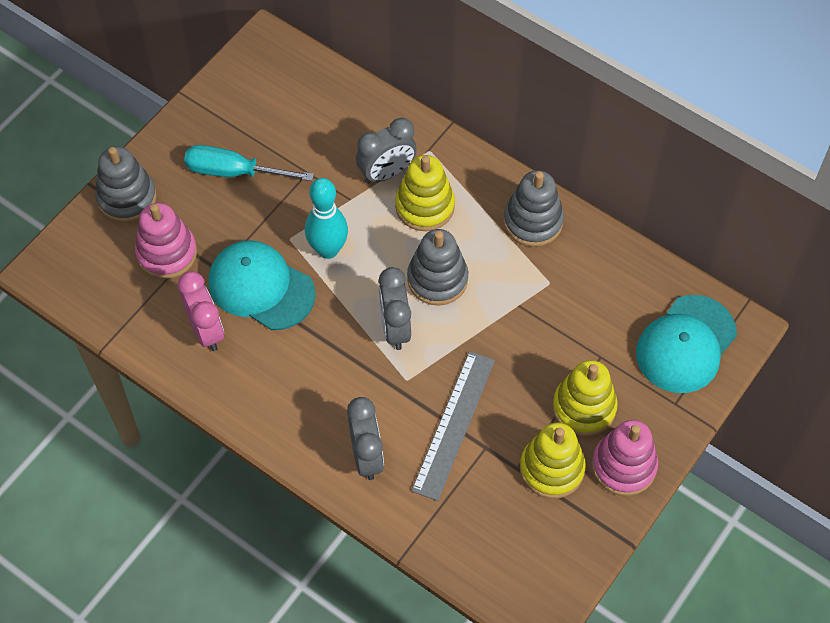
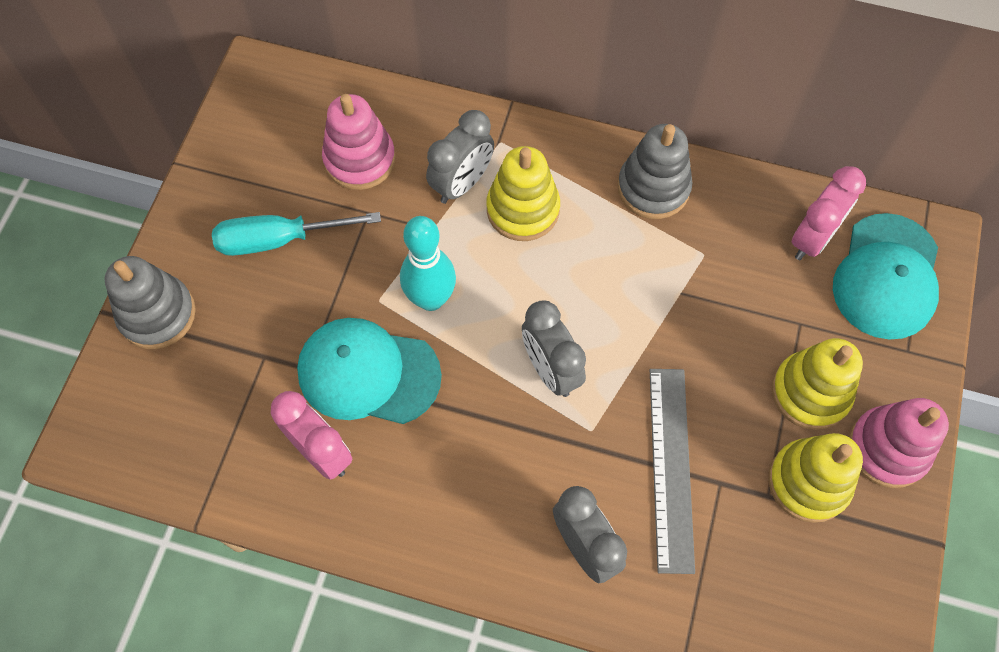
camera: 20 degrees left, 5 degrees up
(167, 253) = (234, 369): pink stacking toy -> pink stacking toy (360, 159)
(437, 279) = (574, 292): grey stacking toy -> none
(640, 298) = (812, 238): none -> pink clock

